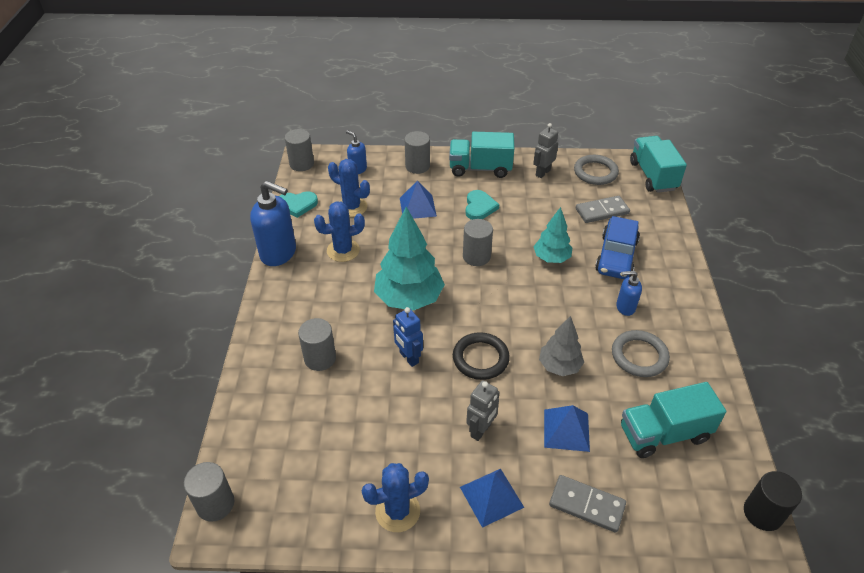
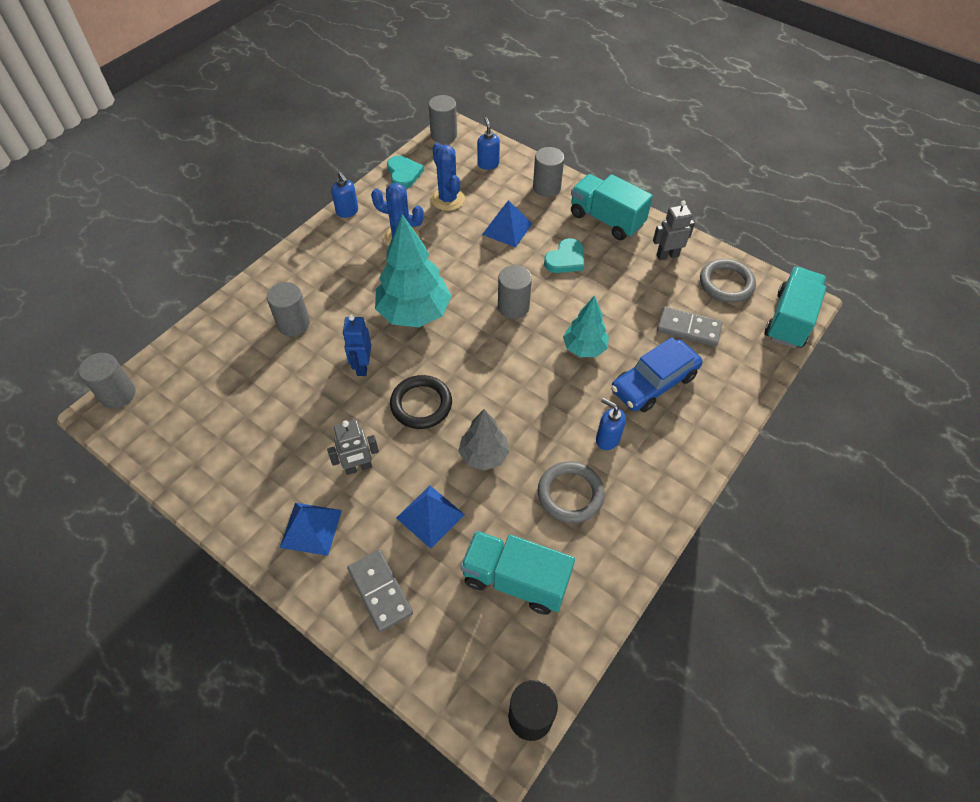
camera: 35 degrees right, 10 degrees up
(279, 253) = (347, 212): blue soap dispenser -> blue soap dispenser, size x0.53
(297, 205) = (404, 174): turquoise heart -> turquoise heart turned 135 degrees counterclockwise
(397, 511) = (231, 488): blue cactus -> none

